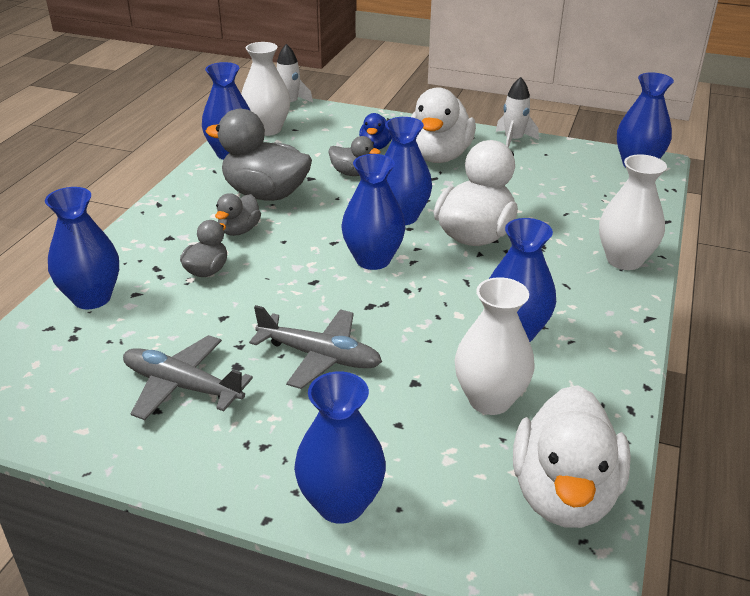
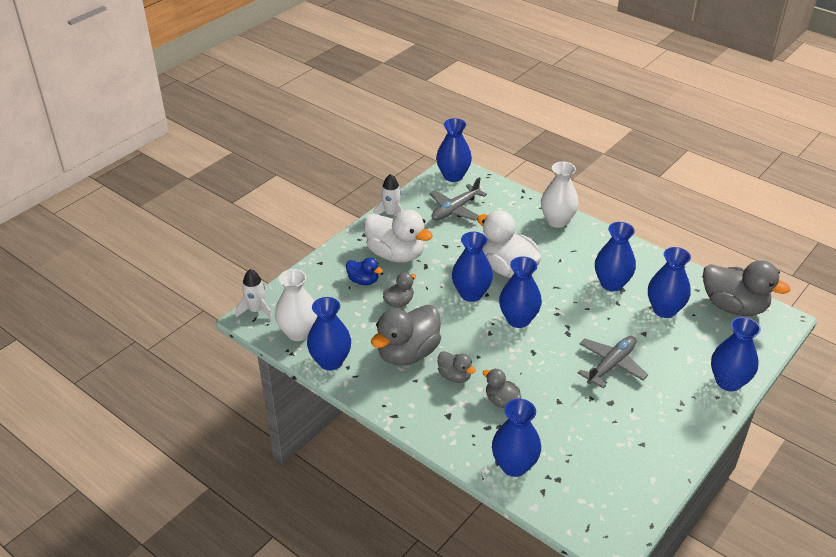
camera: 70 degrees left, 5 degrees up
(182, 386) = (623, 429): grey plane -> grey plane (455, 209)
(490, 400) = (664, 310): white vase -> blue vase
(564, 494) = (733, 307): white duck -> grey duck

